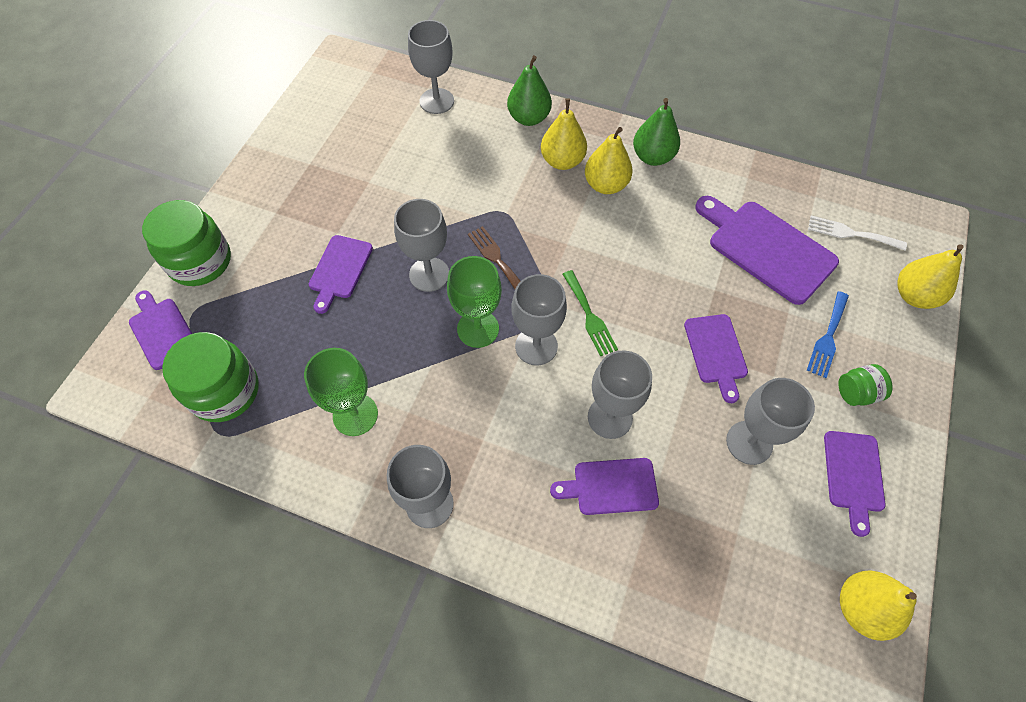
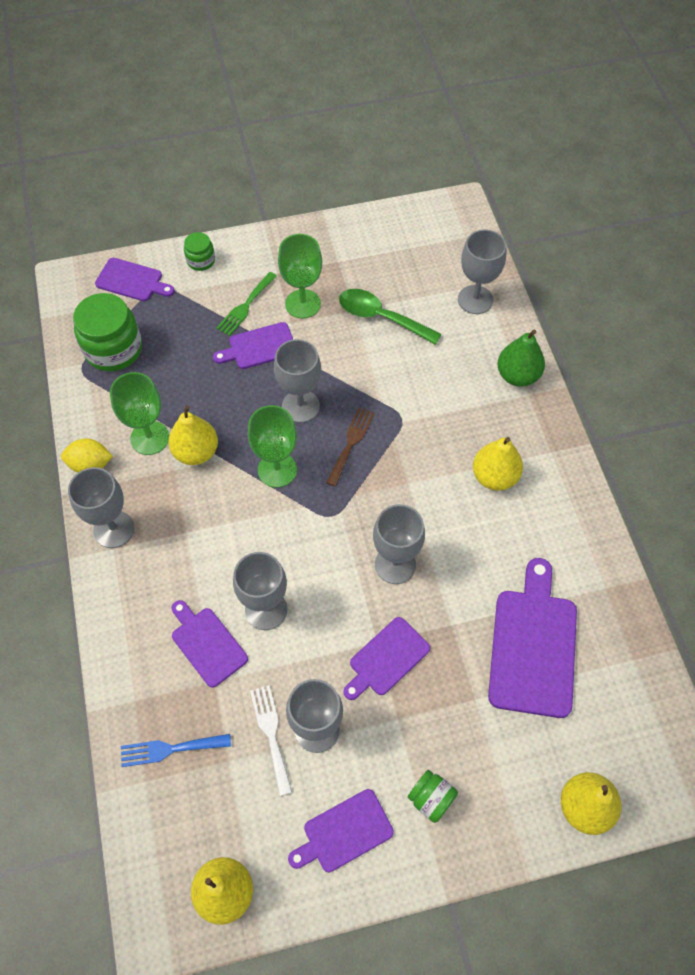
camera: 55 degrees right, 0 degrees up
(162, 331) = (132, 281): purple cutting board -> purple cutting board turned 90 degrees clockwise
(200, 261) = (201, 260): green jar -> green jar, size x0.52
(327, 213) = (303, 304): none -> green goblet
(338, 486) = (90, 464): none -> yellow lemon
(394, 168) = (381, 317): none -> green spoon
(536, 346) = (292, 519): grey goblet -> grey goblet (395, 564)
(562, 161) = (492, 429): yellow pear -> yellow pear (196, 452)
(589, 316) = (348, 542): green fork -> green fork (245, 306)
(652, 157) = (559, 495): green pear -> none
(828, 337) = (473, 747): blue fork -> blue fork (170, 749)
(851, 233) = (614, 714): white fork -> white fork (271, 734)

